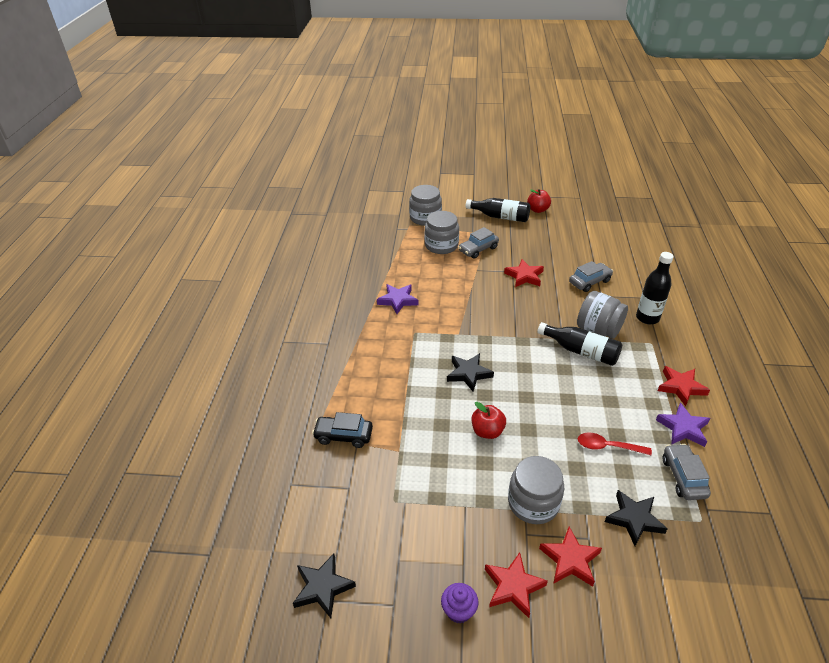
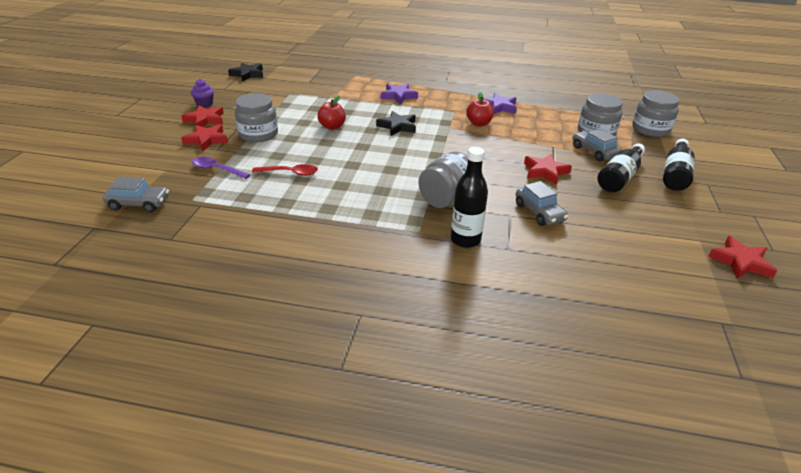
camera: 95 degrees right, 5 degrees down
(343, 436) = (351, 82): black car -> none
(537, 210) = (709, 204): red apple -> red apple (479, 123)
(581, 351) = (414, 183): black bottle -> black bottle (619, 177)
(607, 447) = (290, 173): red spoon -> red spoon turned 75 degrees clockwise
(634, 519) = (217, 170): black star -> purple spoon
(681, 387) = (343, 232): red star -> red star (740, 262)
(683, 428) = (289, 218): purple star -> purple star (398, 96)
(683, 477) = (237, 202): grey car -> grey car (139, 204)

